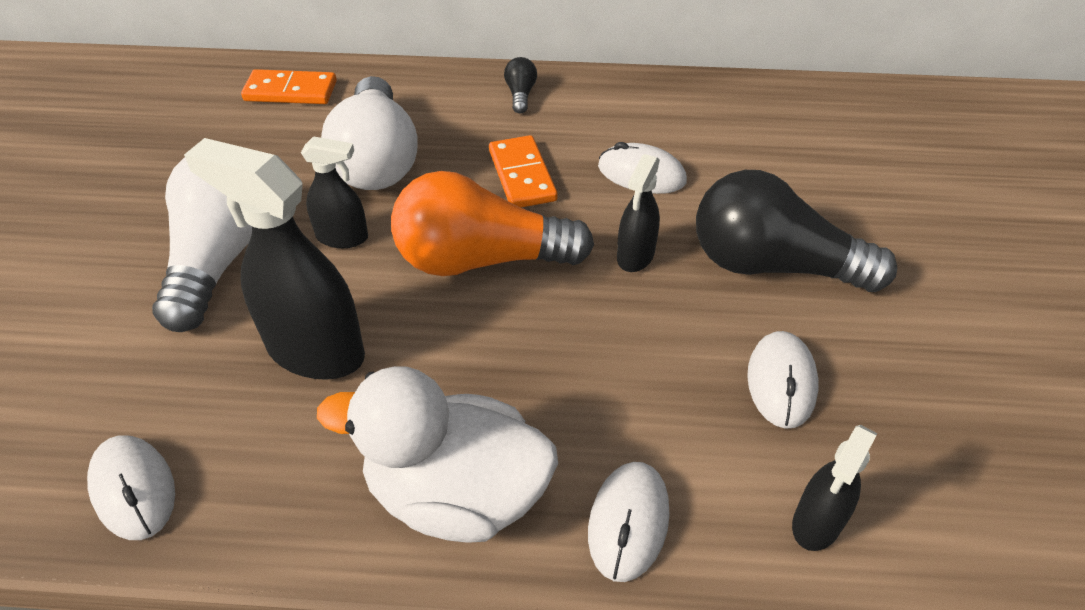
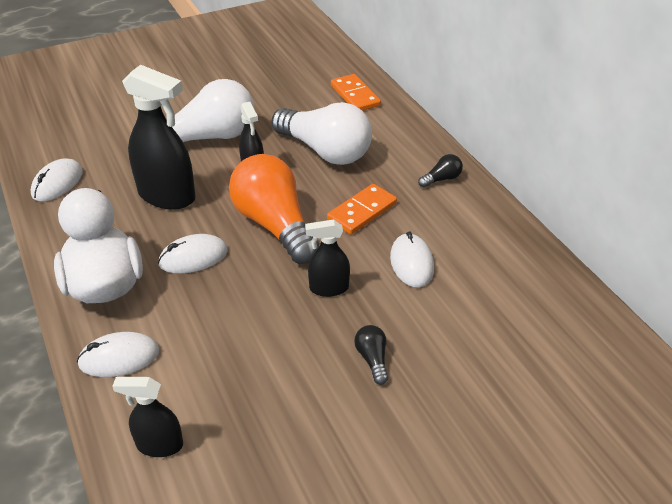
camera: 60 degrees right, 5 degrees down
(314, 350) = (167, 196): black spray bottle -> black spray bottle turned 120 degrees clockwise
(376, 160) = (325, 151): white light bulb -> white light bulb turned 105 degrees counterclockwise
(772, 265) = (372, 359): black light bulb -> black light bulb, size x0.41
(781, 382) = (264, 395): white mouse -> white mouse (193, 257)

